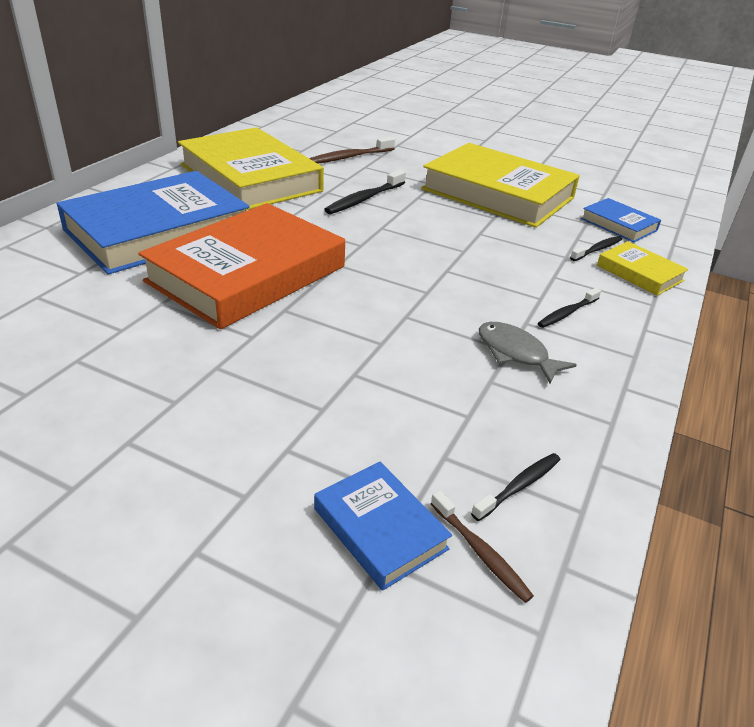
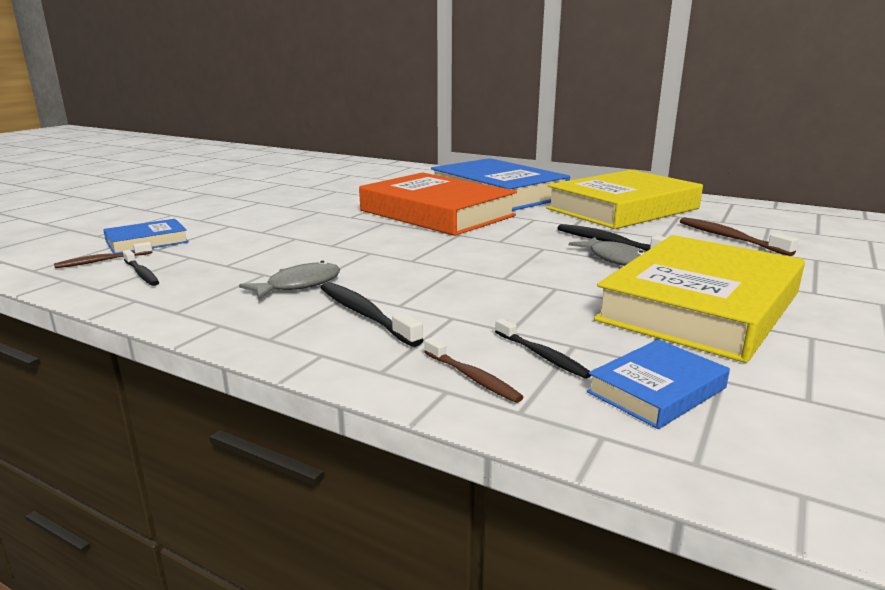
camera: 95 degrees right, 15 degrees down
(408, 203) = (615, 259): none -> grey fish
(567, 313) = (365, 314): black toothbrush -> black toothbrush, size x1.56
(639, 273) = (472, 377): yellow book -> brown toothbrush

